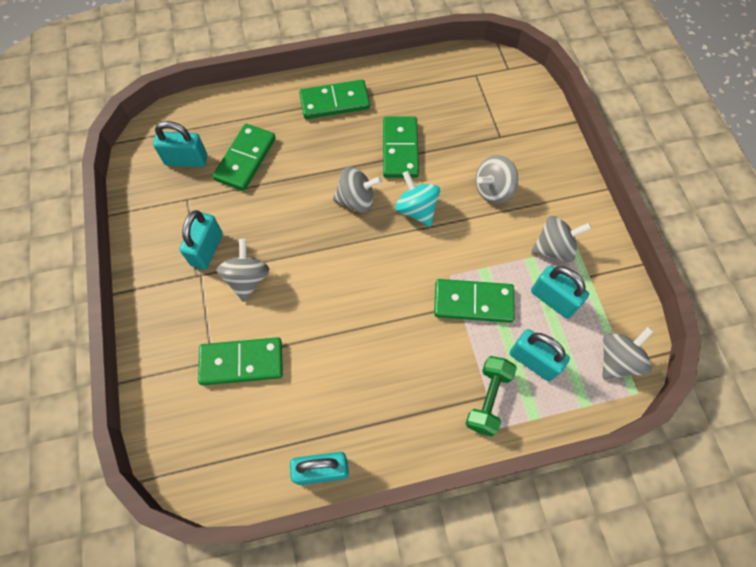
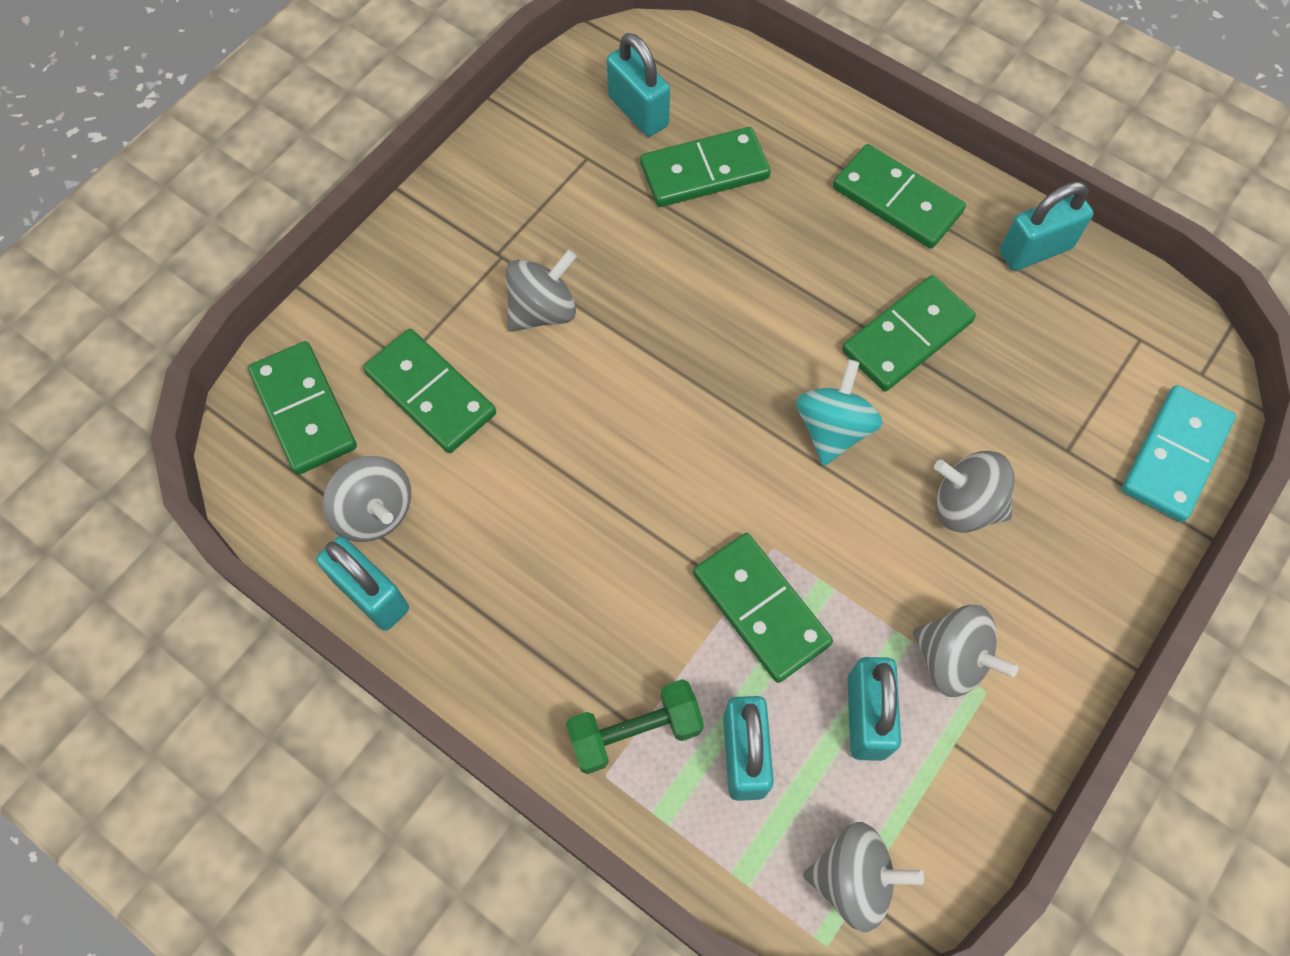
camera: 50 degrees right, 0 degrees up
(192, 431) = (304, 410): none -> green domino
(207, 249) = (540, 235): turquoise padlock -> turquoise padlock (1035, 250)
(356, 200) = (773, 345): grey spinning top -> grey spinning top (375, 512)
(533, 104) = (1174, 455): none -> turquoise domino

